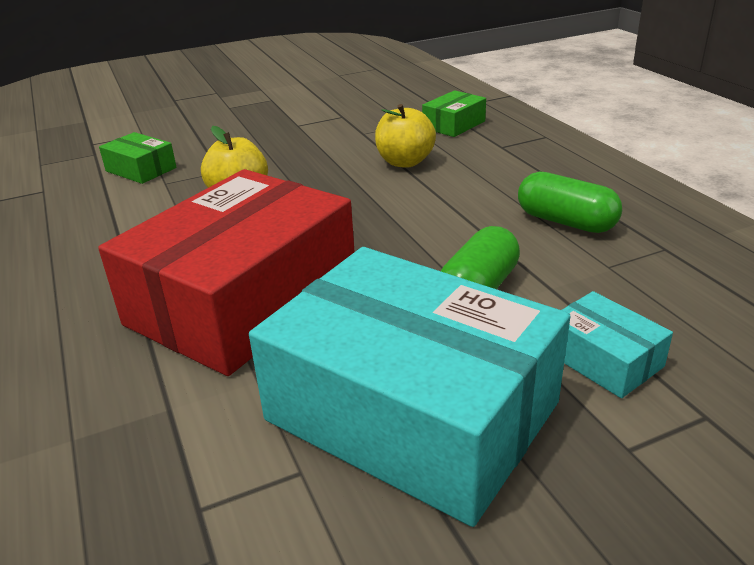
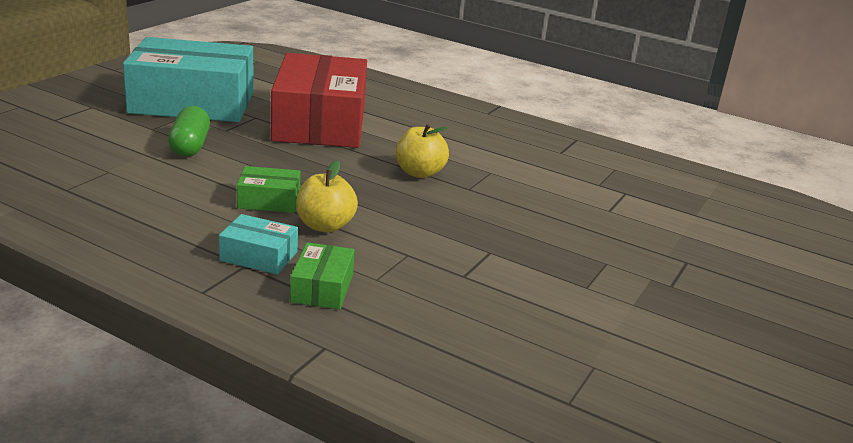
camera: 140 degrees right, 5 degrees down
(141, 169) = (531, 178): green box -> green box (269, 201)
(566, 222) = (147, 195): green capsule -> none
(603, 359) = (106, 129): turquoise box -> turquoise box (259, 256)

